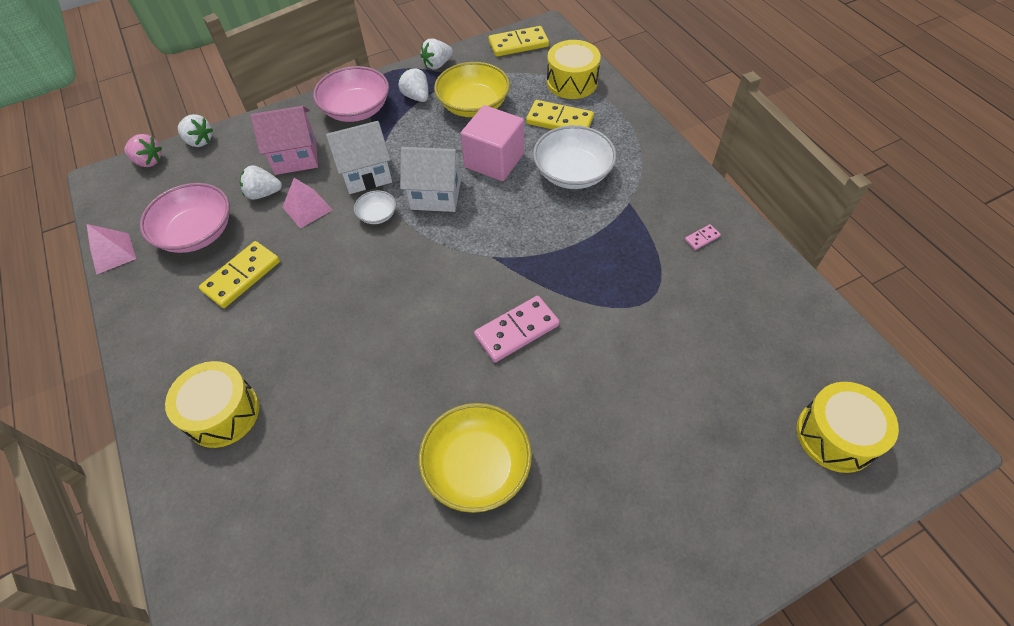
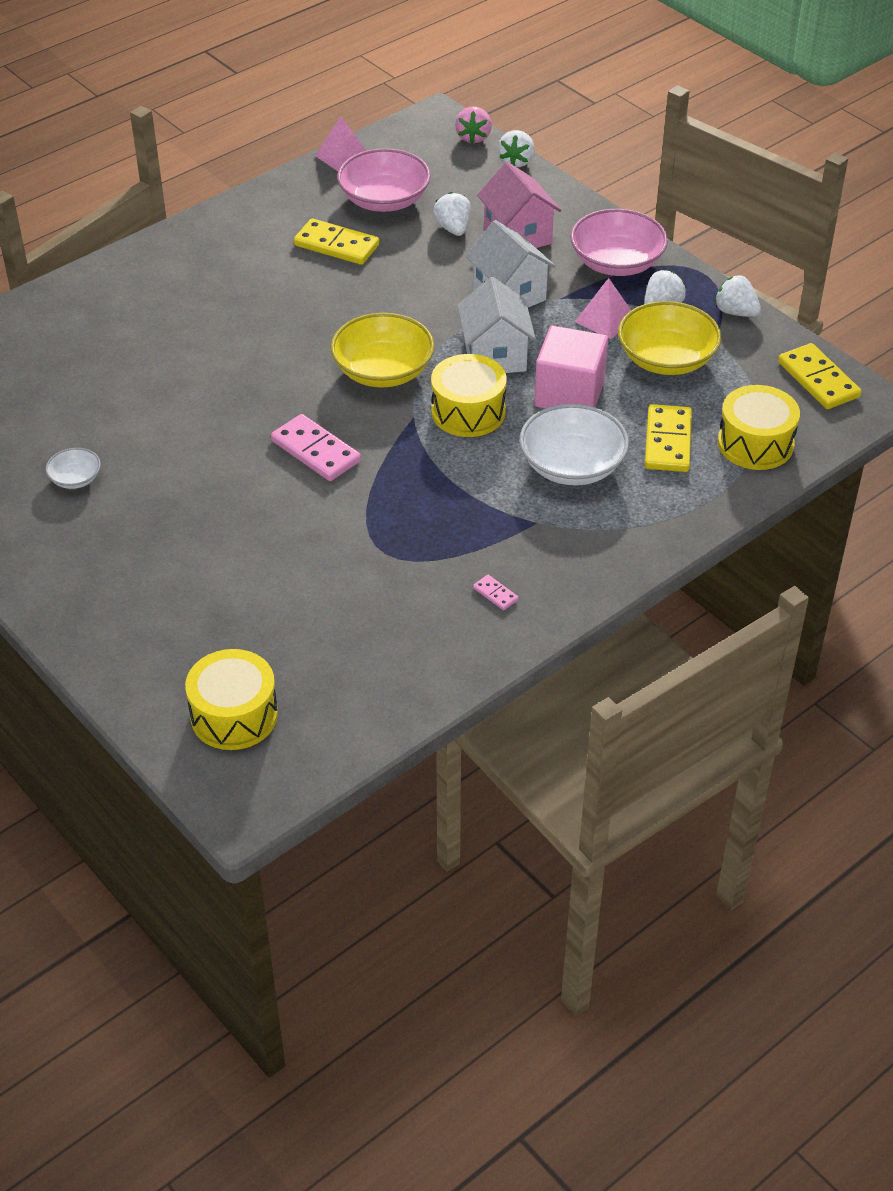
camera: 75 degrees right, 10 degrees down
(223, 413) = (181, 278): yellow drum -> yellow drum (468, 412)
(307, 208) = (441, 265): pink pyramid -> pink pyramid (605, 319)
(377, 215) = (448, 318): white bowl -> white bowl (75, 479)
(477, 467) = (154, 448): yellow bowl -> yellow bowl (383, 371)

